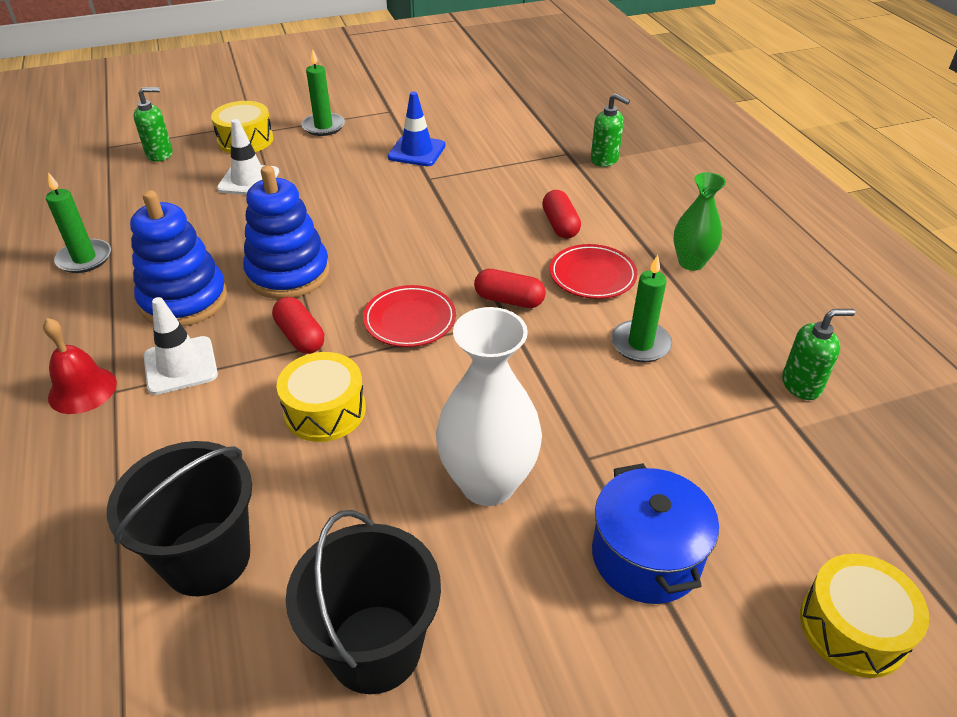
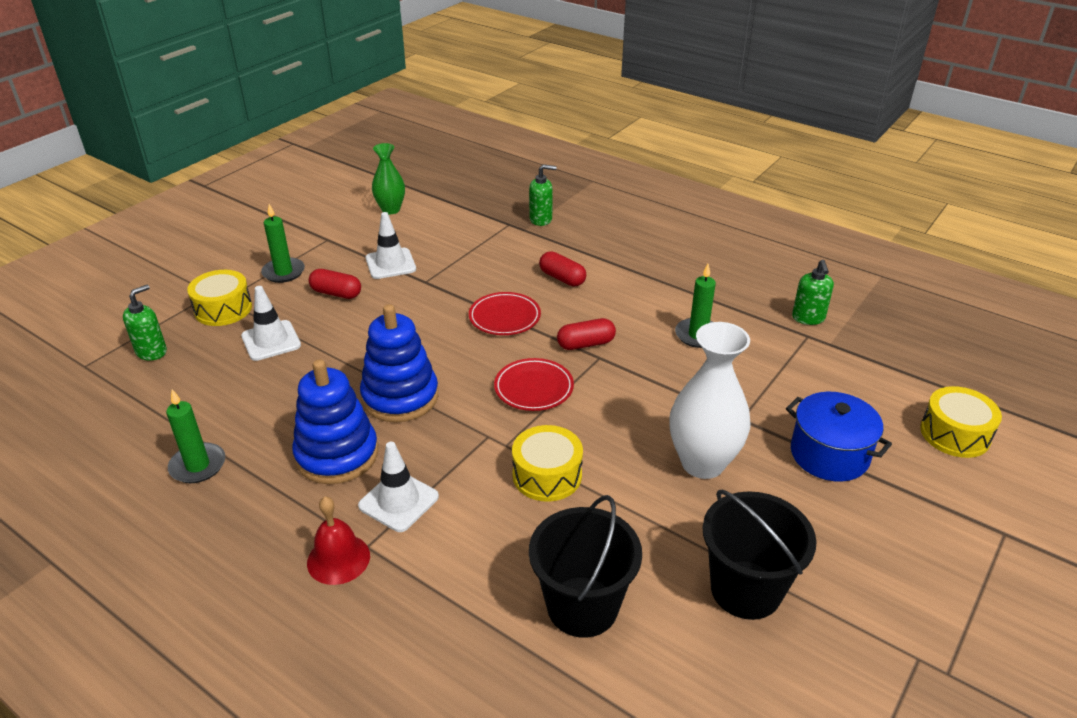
camera: 35 degrees left, 5 degrees down
(300, 337) = (467, 436): red capsule -> red capsule (336, 293)
(417, 151) = (390, 264): blue traffic cone -> white traffic cone
(592, 275) = (621, 304): red plate -> red plate (504, 317)
(691, 262) = (672, 270): green vase -> green vase (391, 209)
(801, 385) = (808, 318): green soap dispenser -> green soap dispenser turned 135 degrees clockwise

